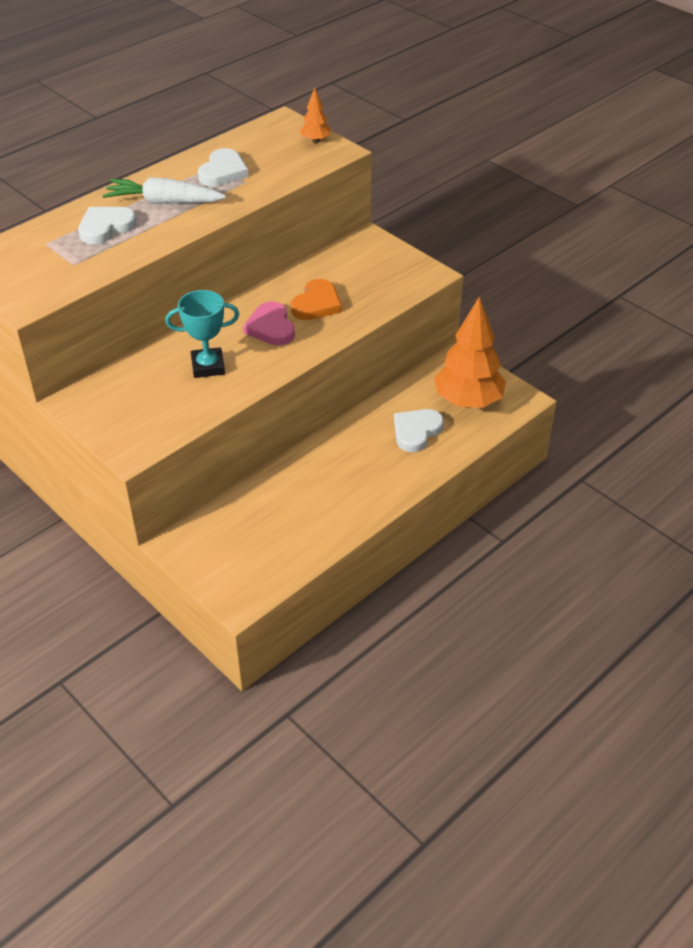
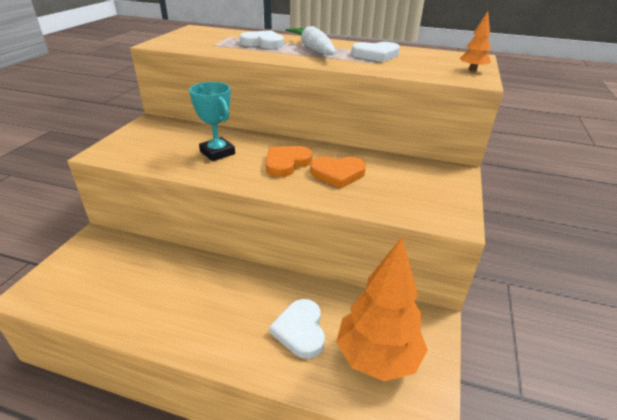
camera: 60 degrees right, 10 degrees down
(271, 327) = (286, 163): pink heart -> orange heart
(416, 431) = (300, 330): white heart -> white heart turned 105 degrees counterclockwise

